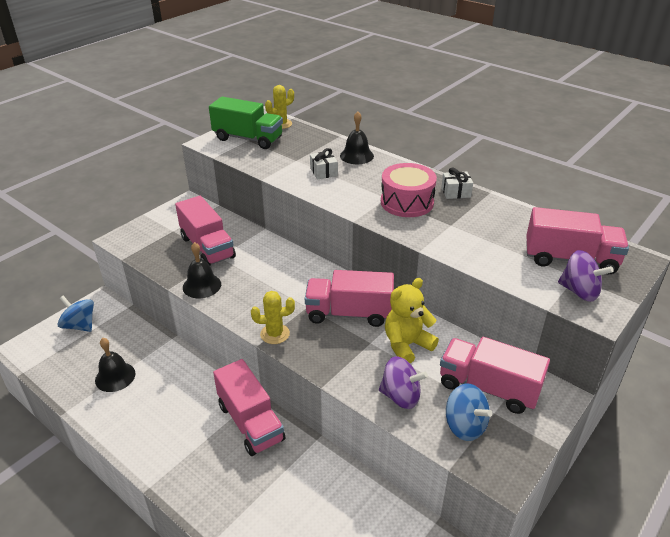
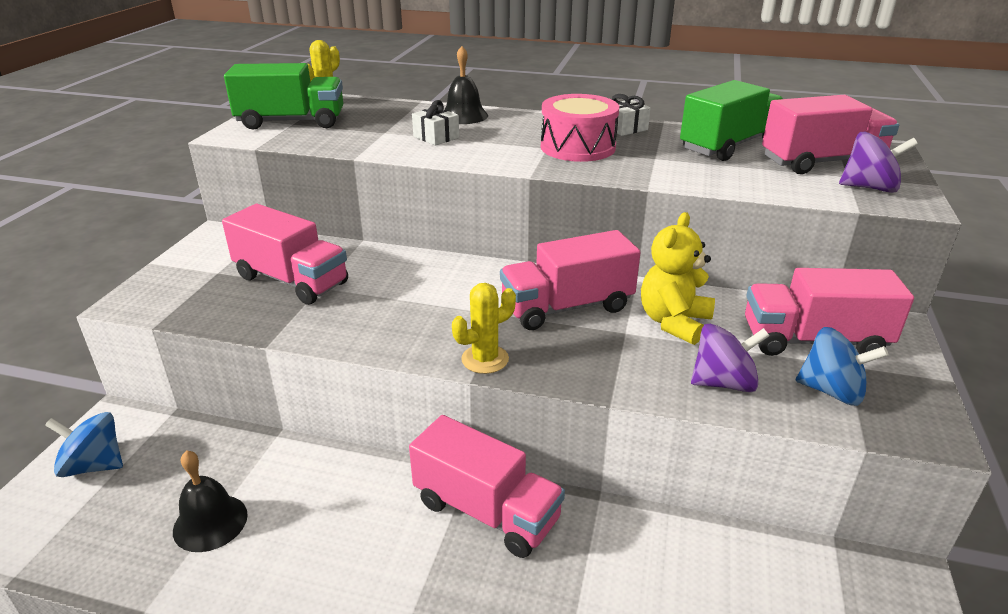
camera: 25 degrees left, 5 degrees down
(202, 285) = (320, 329): black bell -> none
(515, 226) = (728, 145): none -> green truck

